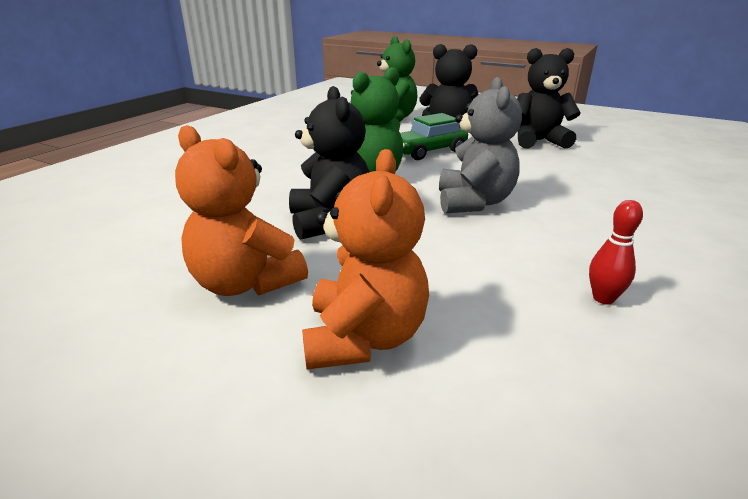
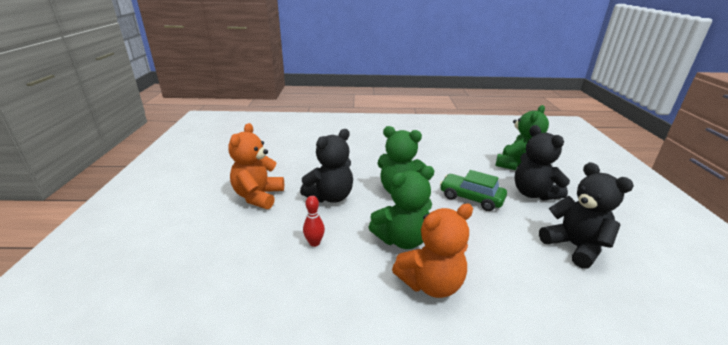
camera: 60 degrees right, 0 degrees up
(364, 338) = (231, 241): orange teddy bear -> orange teddy bear (431, 283)
(474, 202) = (402, 239): grey teddy bear -> green teddy bear
(603, 298) = (308, 322): red bowling pin -> red bowling pin (314, 243)

